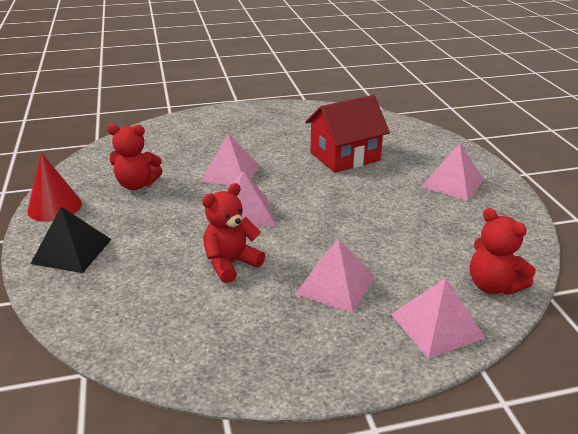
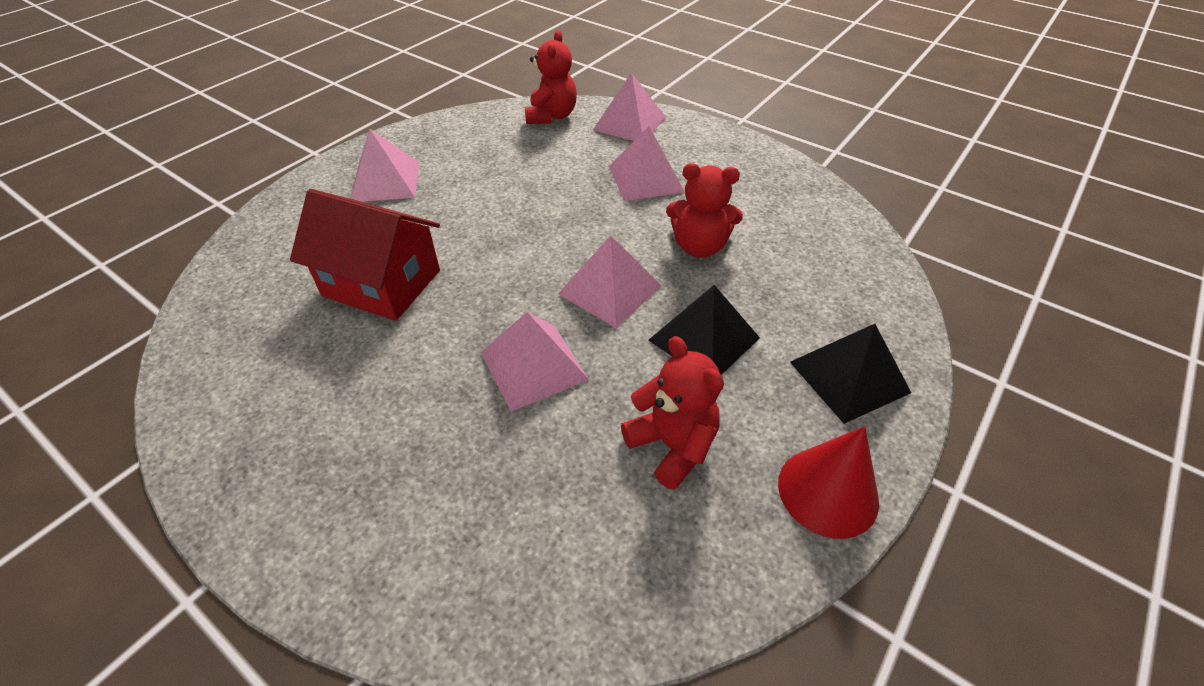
camera: 130 degrees left, 15 degrees up
(167, 222) = (704, 339): none -> black pyramid

